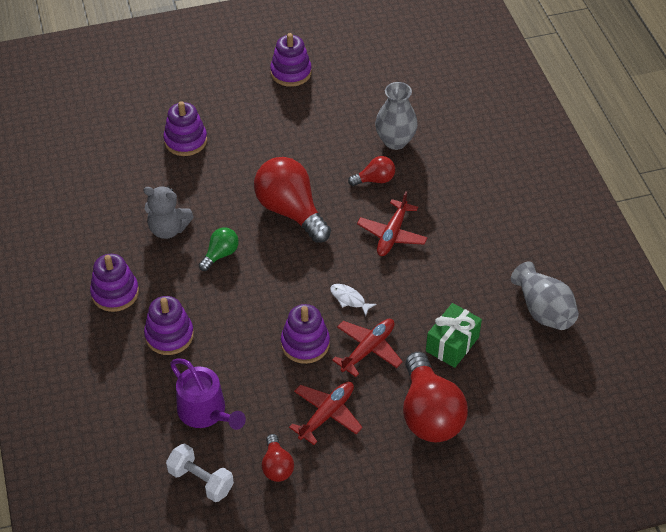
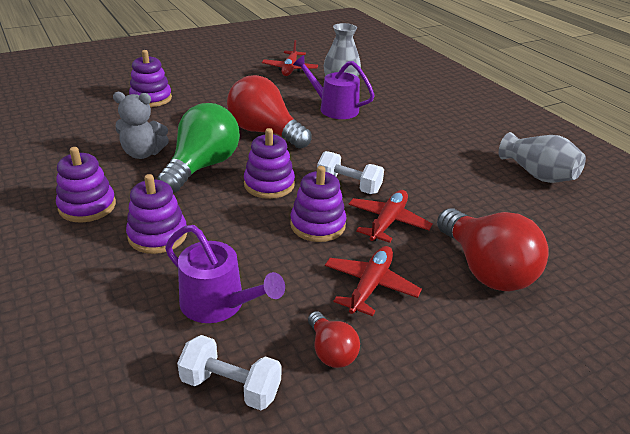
camera: 15 degrees left, 15 degrees down
(220, 254) = (203, 166): green light bulb -> green light bulb, size x2.01
(291, 72) = (236, 59): purple stacking toy -> purple stacking toy (269, 184)
(349, 299) = (348, 185): white fish -> white dumbbell
(375, 180) = (334, 108): red light bulb -> purple watering can
(392, 234) = (367, 139): red plane -> red plane (290, 69)
(452, 344) = (470, 208): green gift -> none

